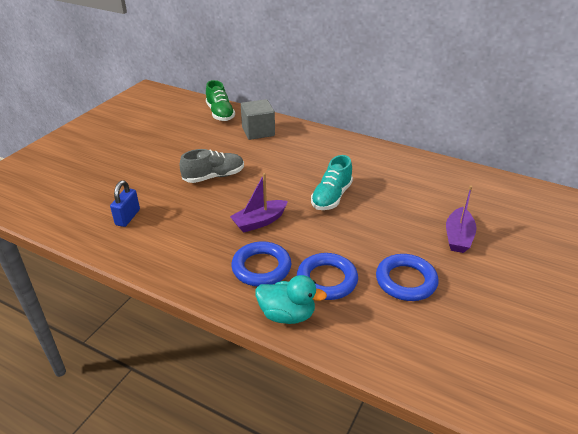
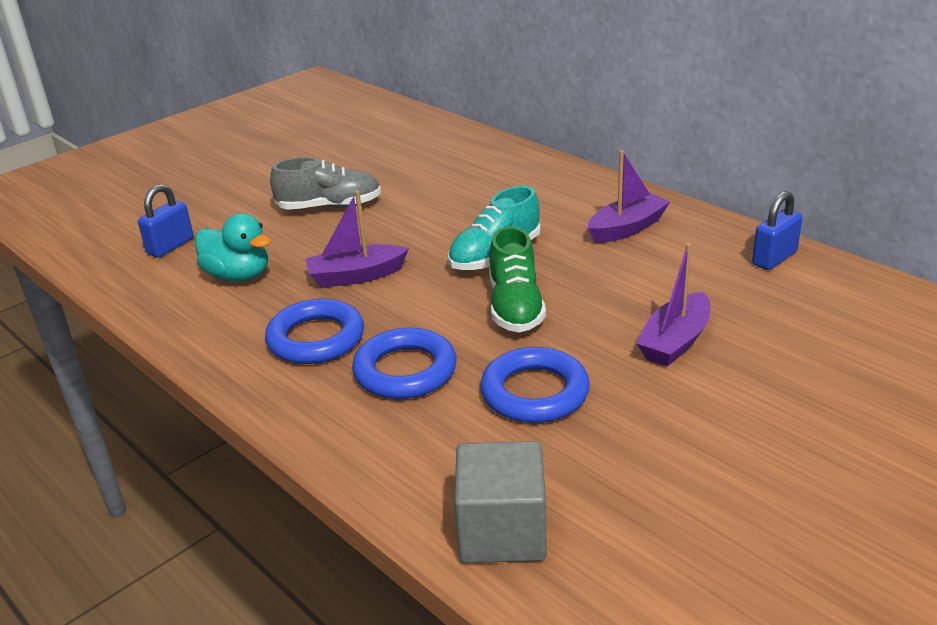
camera: 20 degrees right, 5 degrees down
(220, 113) = (398, 121): green shoe -> green shoe (515, 307)
(258, 131) = (440, 151): grey cube -> grey cube (502, 531)
(287, 315) = (311, 408): turquoise duck -> turquoise duck (238, 276)
(392, 170) = (627, 228): none -> purple boat
(476, 179) = (774, 258): none -> blue padlock

